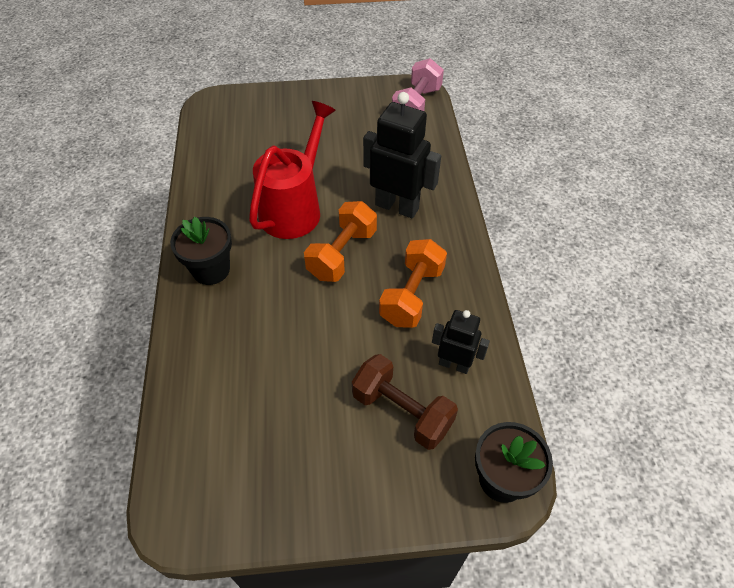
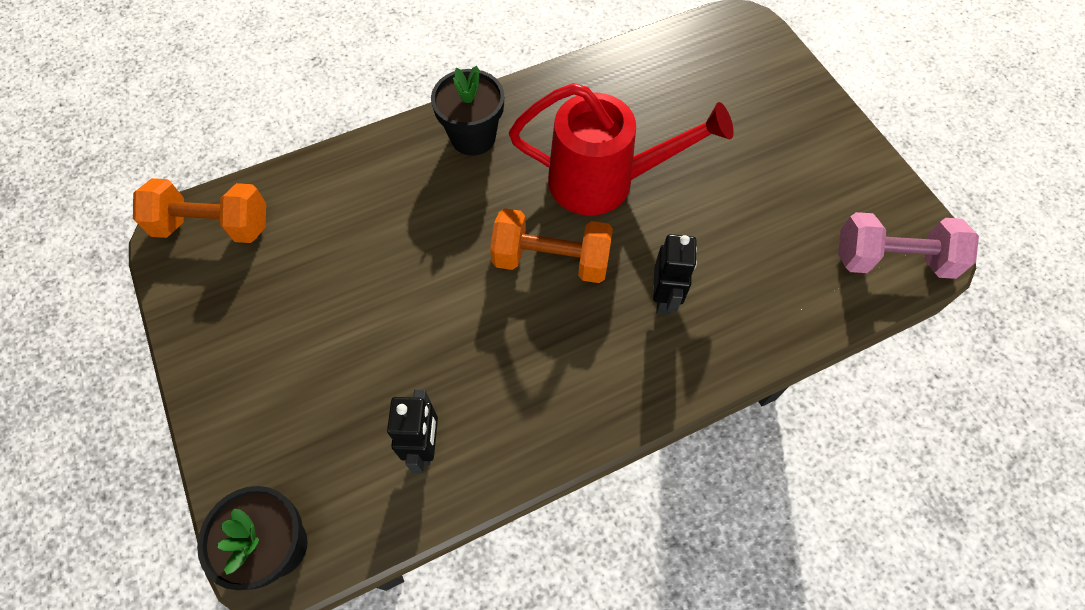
camera: 70 degrees right, 10 degrees up
(397, 206) = (664, 298): black robot -> black robot, size x0.59
(402, 411) = (341, 402): brown dumbbell -> none
(412, 295) = (516, 363): orange dumbbell -> orange dumbbell (213, 226)

